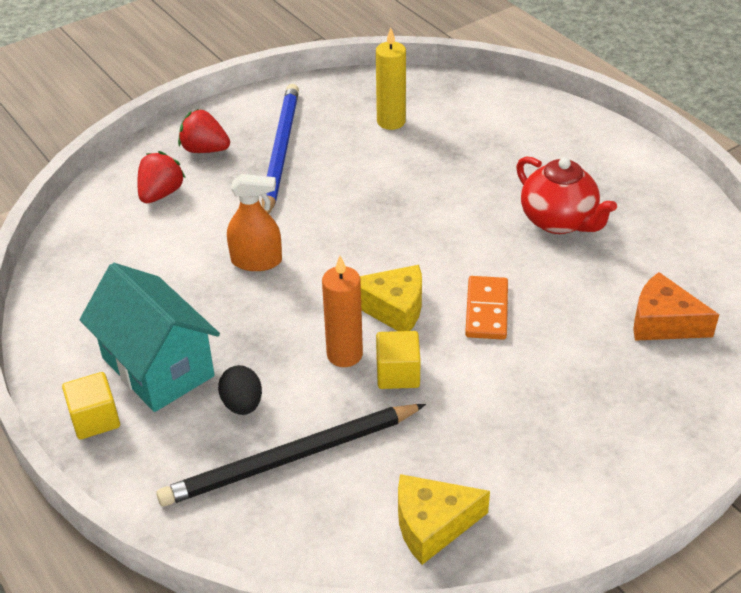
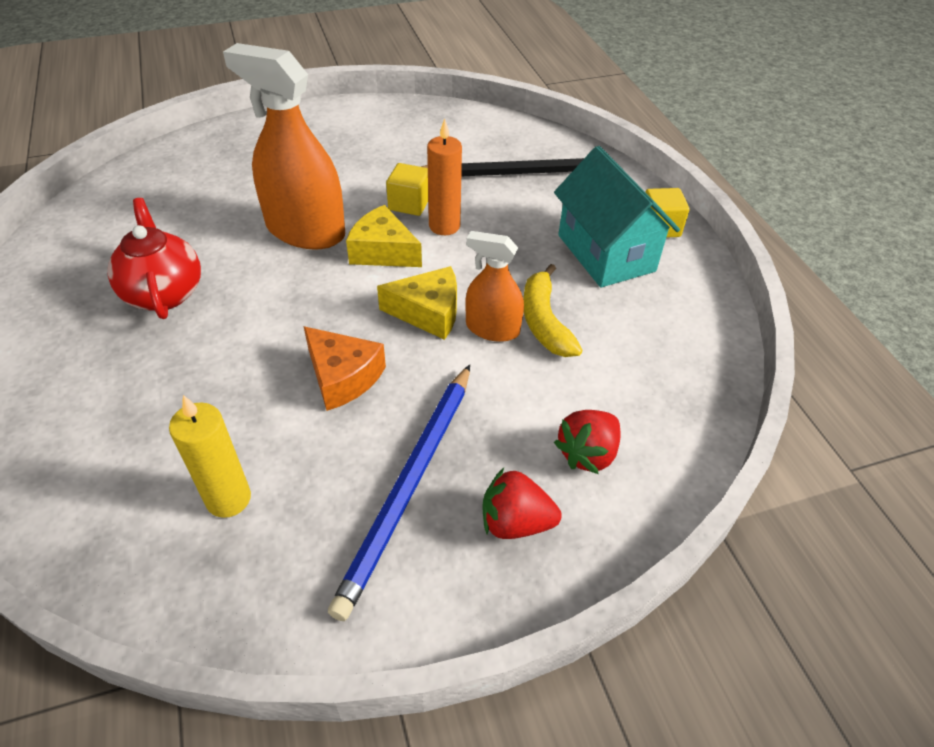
camera: 165 degrees left, 5 degrees up
(205, 150) = (515, 522): red strawberry -> red strawberry turned 150 degrees clockwise
(211, 278) = (544, 321): none -> yellow banana
(242, 404) = (539, 211): black egg -> none
(432, 525) = (437, 125): yellow cheese -> yellow cheese (428, 312)
(486, 310) = (305, 230): orange domino -> orange spray bottle
(663, 322) = (176, 189): orange cheese -> orange cheese (343, 377)

